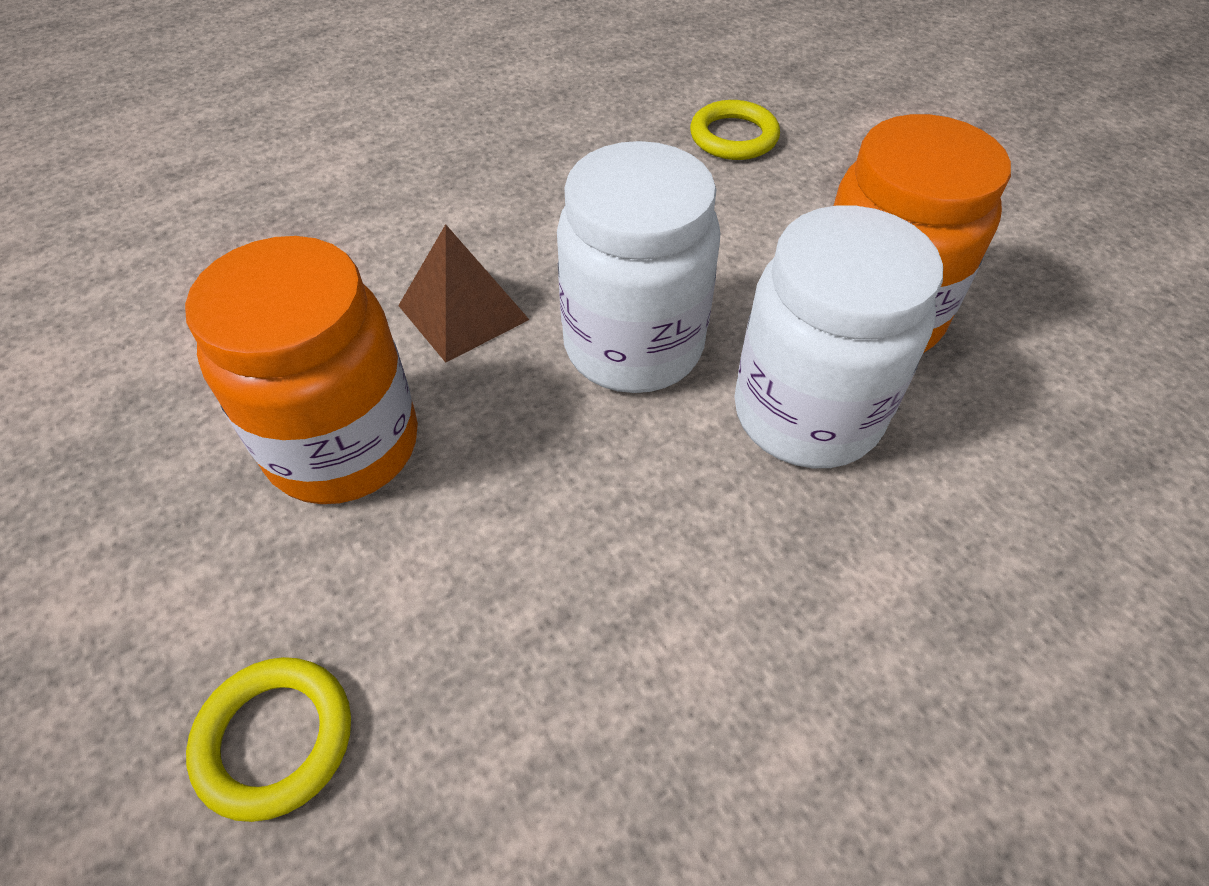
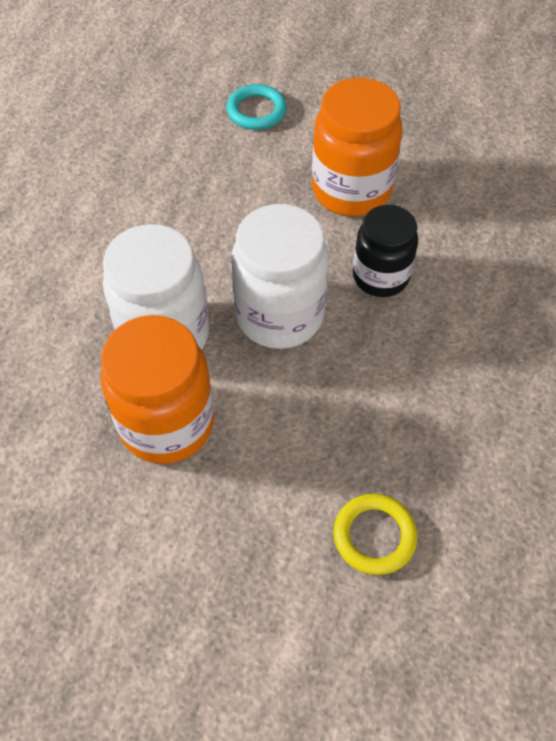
camera: 140 degrees right, 5 degrees up
(275, 739) = (256, 111): yellow ring -> turquoise ring
(463, 312) = (380, 276): brown pyramid -> black jar

